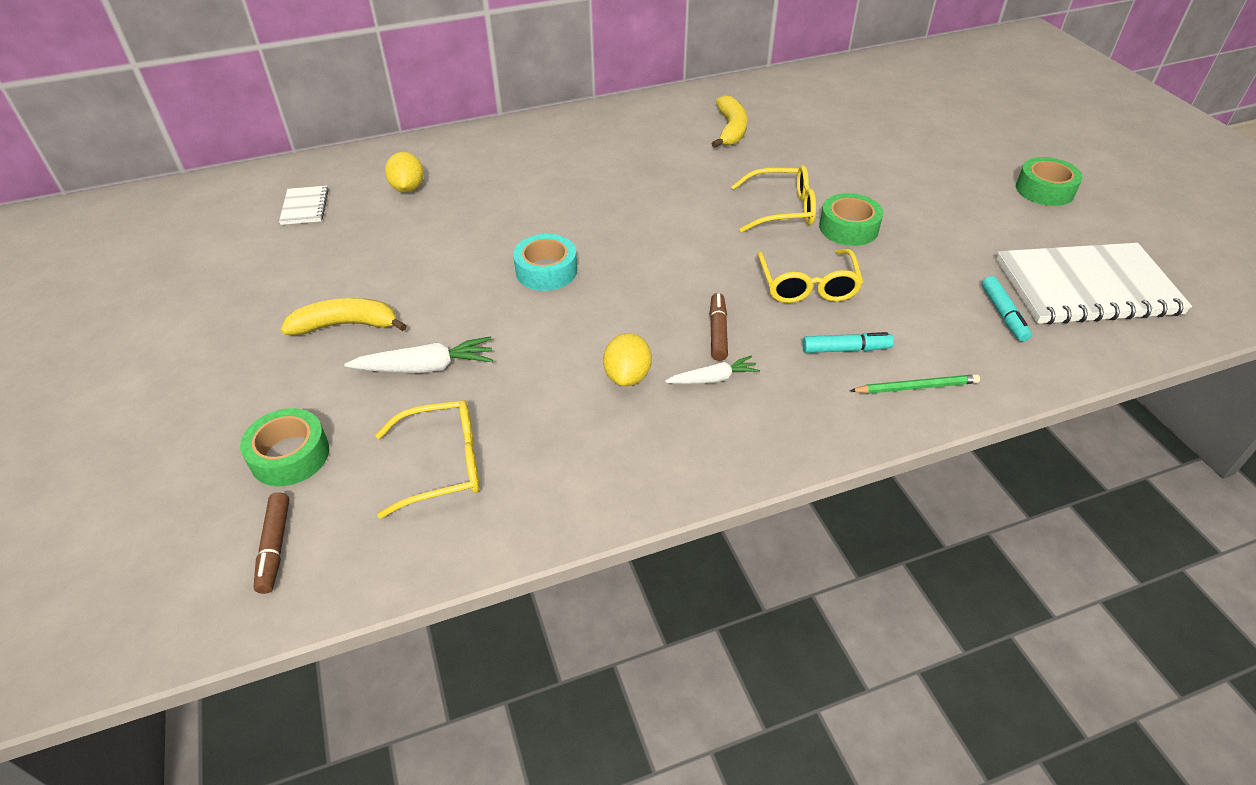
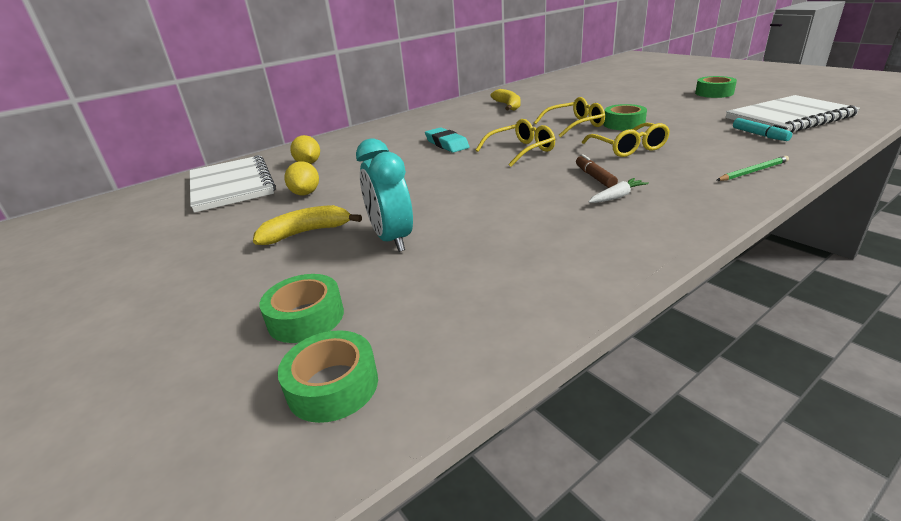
camera: 15 degrees left, 15 degrees down
(275, 547) = (333, 386): brown marker -> green tape
(305, 207) = (231, 185): white notebook -> white notebook, size x2.27
(426, 367) = (392, 239): white carrot -> turquoise clock
(443, 465) = (454, 288): yellow glasses -> yellow glasses (521, 151)
(546, 271) = (444, 177): turquoise tape -> none
(592, 199) = (447, 144): none -> turquoise eraser
(627, 376) = (555, 209): yellow lemon -> yellow lemon (305, 193)
(845, 349) = (687, 166): turquoise marker -> none

